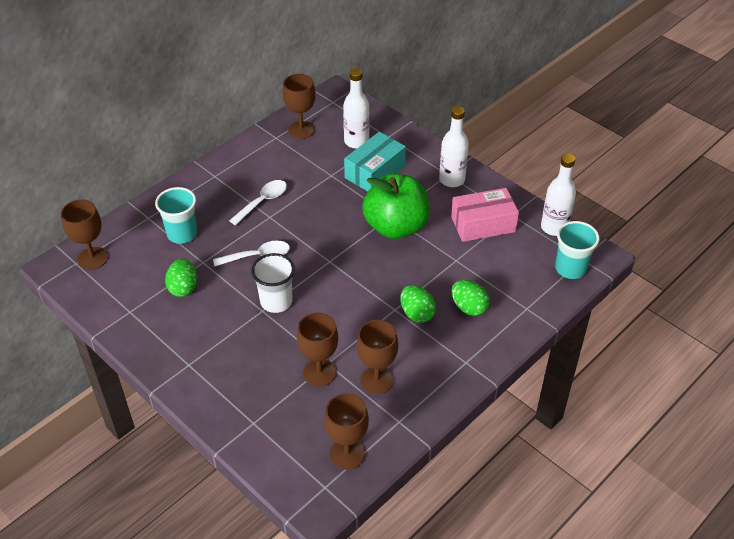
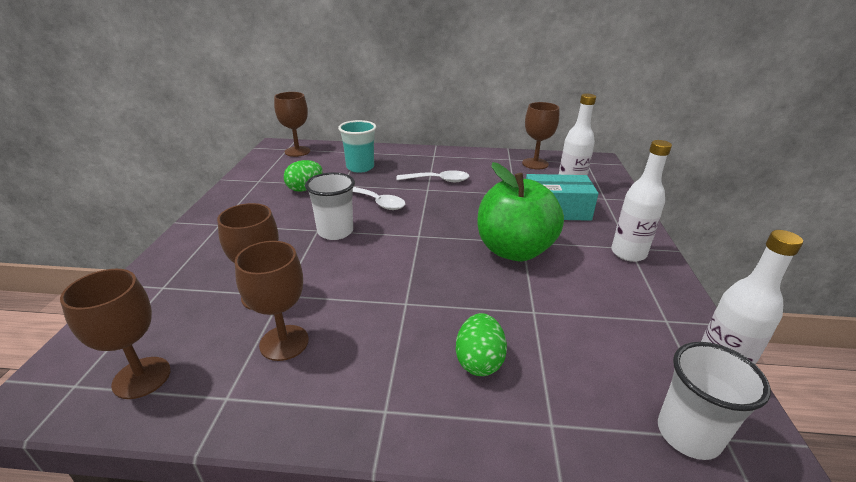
camera: 50 degrees right, 15 degrees down
(417, 313) = (418, 322): green egg -> none
(483, 224) = (613, 305): pink box -> none
(570, 268) = (688, 434): turquoise cup -> white cup

